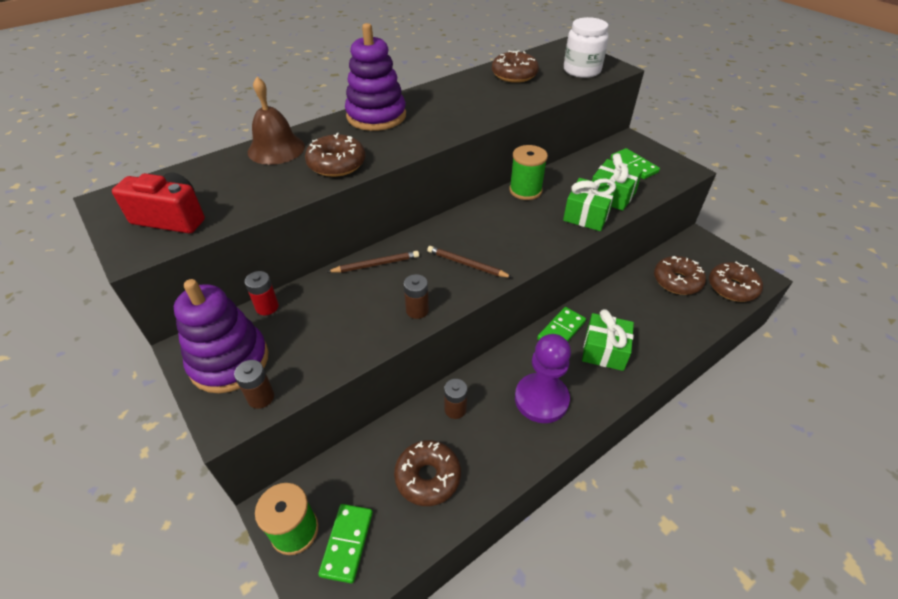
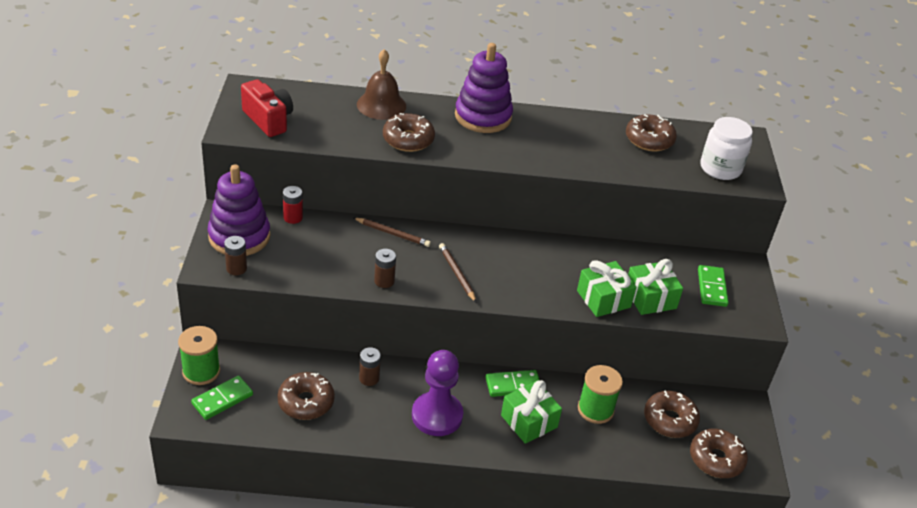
camera: 35 degrees right, 5 degrees down
(525, 190) = (579, 249): green spool -> green spool (595, 409)

